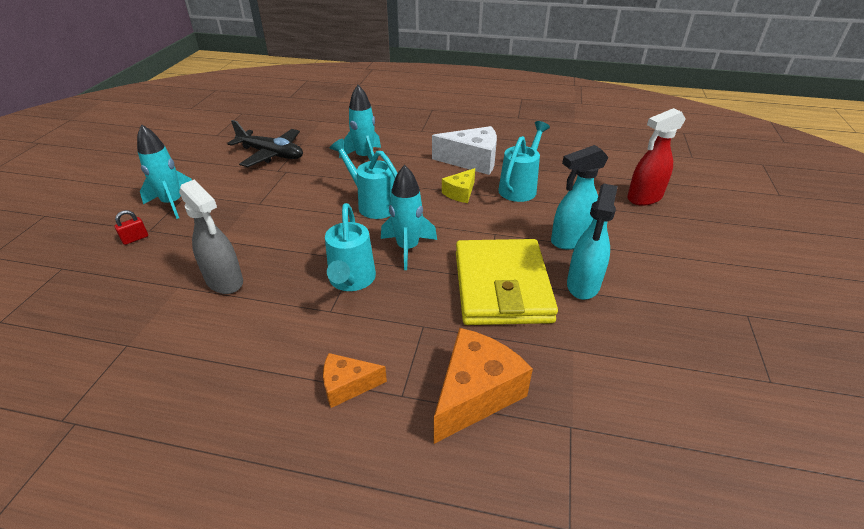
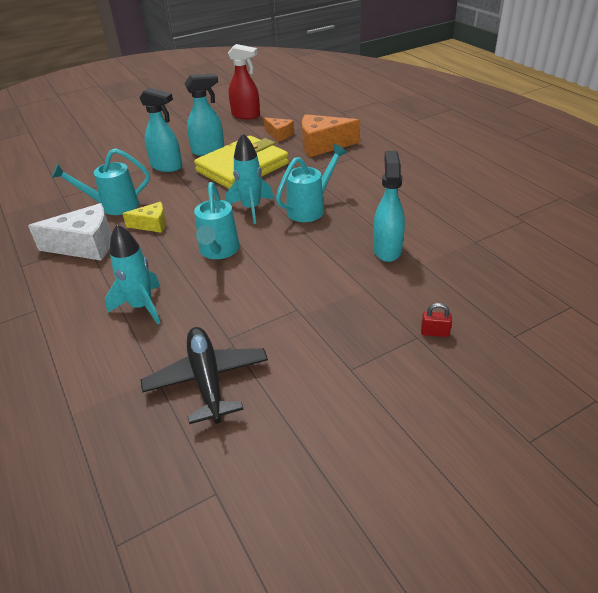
camera: 130 degrees left, 0 degrees up
(173, 203) = (374, 362): turquoise rocket -> none
(225, 281) = (387, 249): grey spray bottle -> turquoise spray bottle
(347, 386) = (371, 170): orange cheese -> orange cheese (279, 135)
(472, 161) = (85, 245): white cheese -> white cheese turned 120 degrees clockwise
(644, 198) = (80, 163): red spray bottle -> red spray bottle (246, 115)

